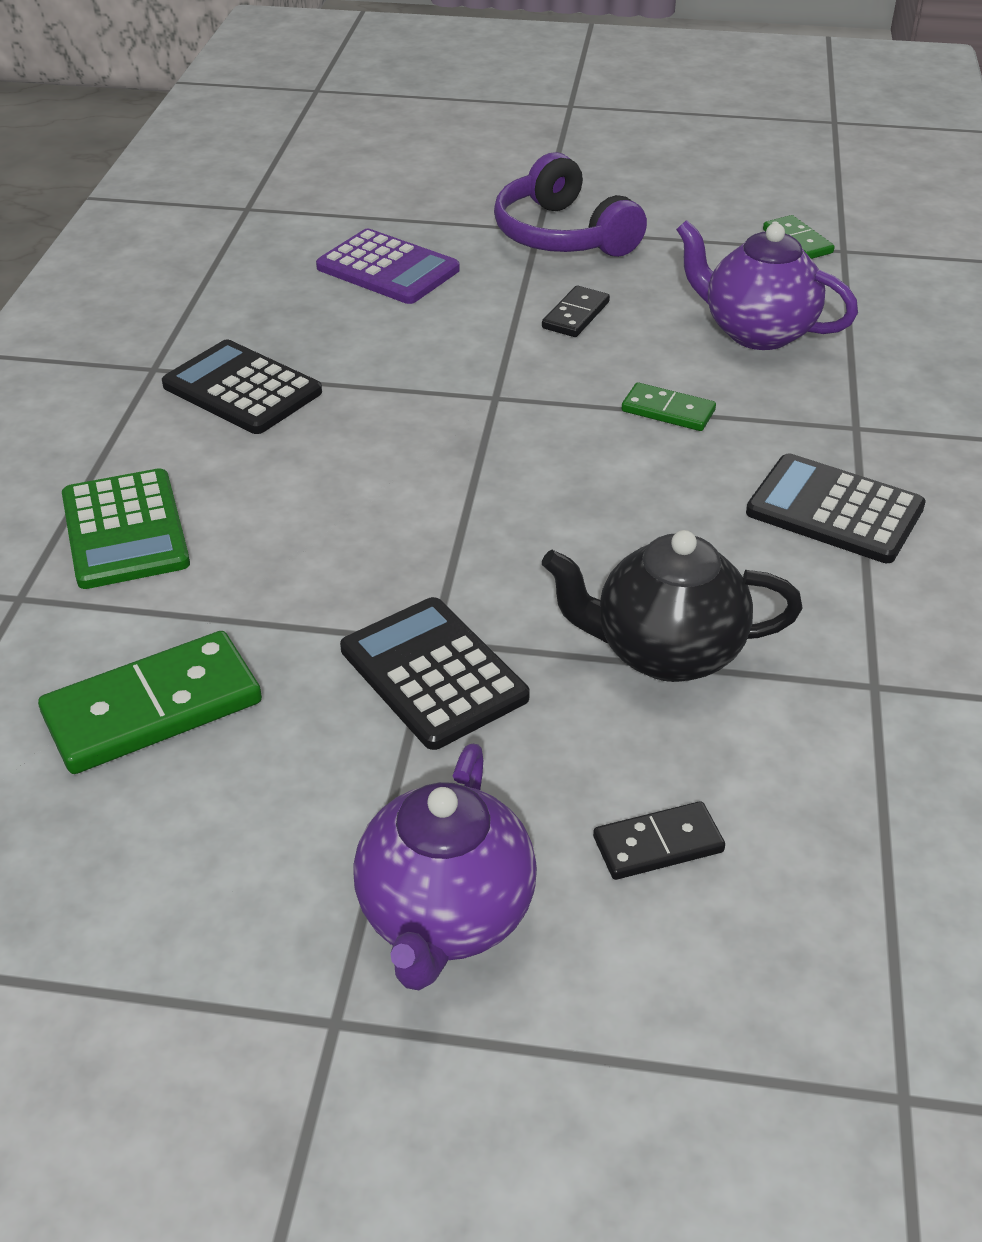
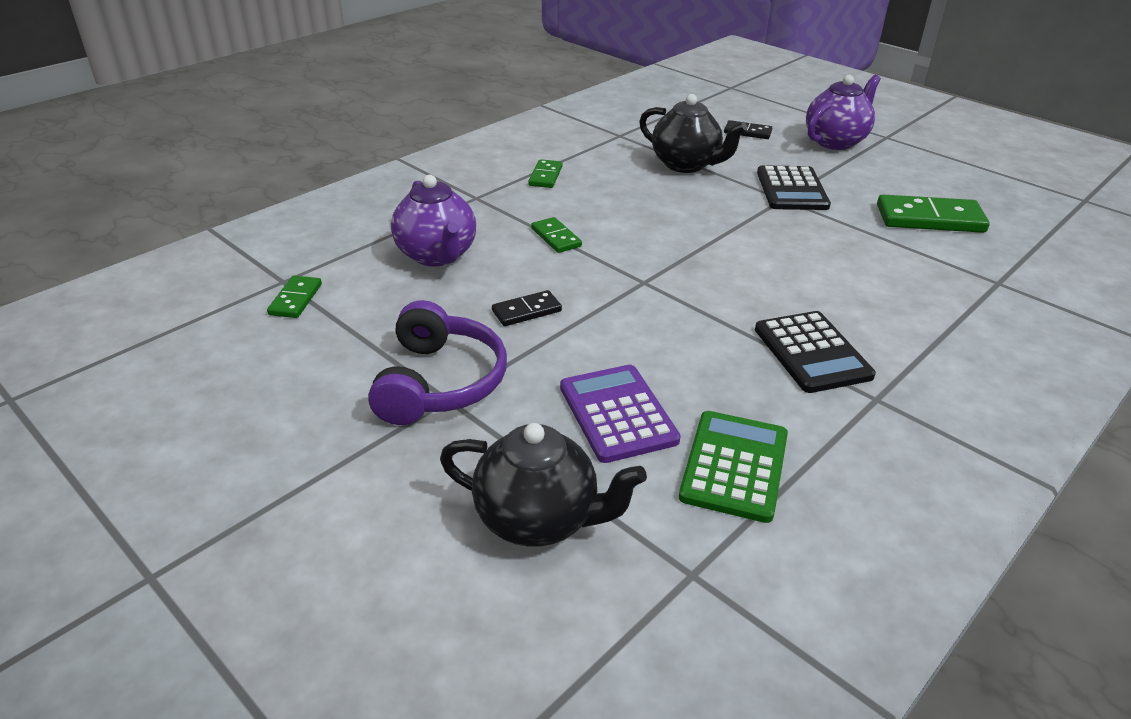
camera: 145 degrees left, 5 degrees down
(125, 530) = (927, 293): green calculator -> green calculator (734, 466)
(377, 195) = (538, 519): none -> black teapot
(834, 510) = (545, 176): black calculator -> green domino

